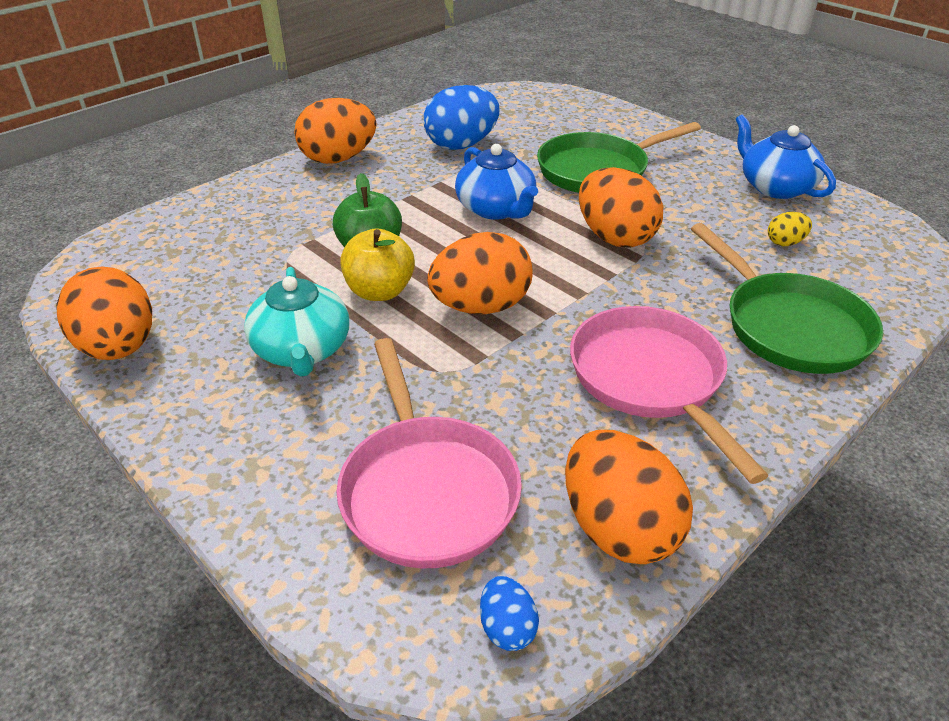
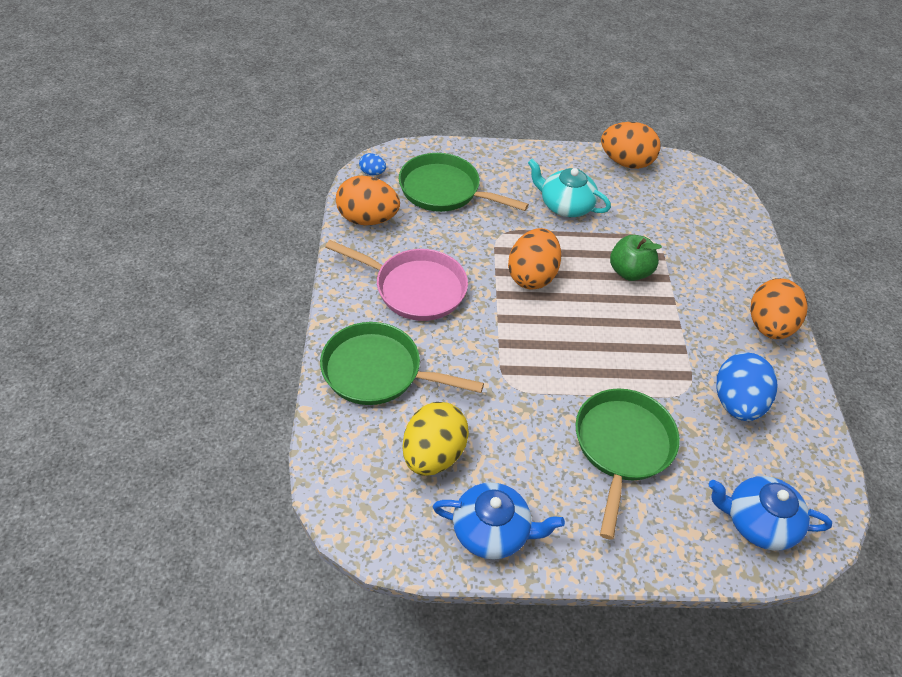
camera: 130 degrees right, 10 degrees up
(380, 291) = (585, 252): yellow apple -> none
(426, 489) = (444, 191): pink pan -> green pan
(496, 209) = (622, 352): blue teapot -> blue teapot (758, 522)
(615, 237) = (532, 378): orange egg -> none
(785, 243) = (433, 454): yellow egg -> yellow egg, size x2.14

